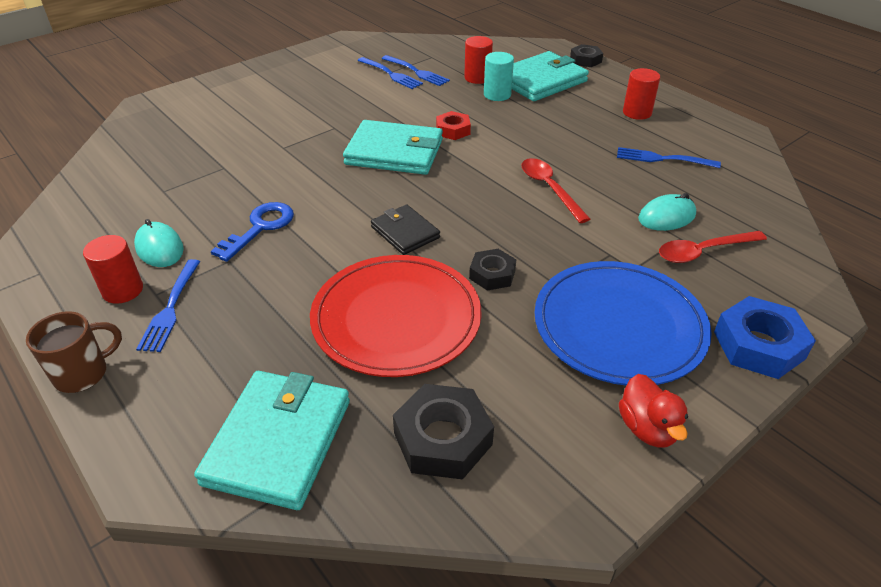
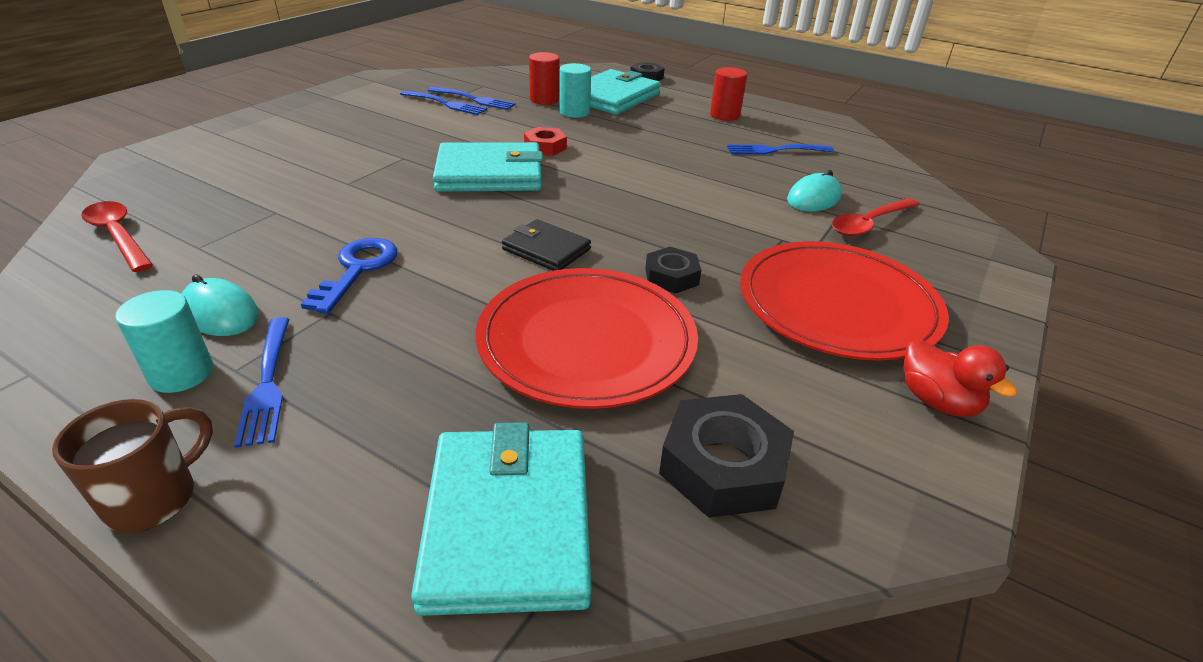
camera: 20 degrees left, 5 degrees down
(123, 290) = (181, 373): red cylinder -> turquoise cylinder
(549, 189) = (681, 188): red spoon -> red spoon (118, 236)
(619, 326) = (837, 304): blue plate -> red plate
(759, 345) = (980, 298): blue nut -> none

